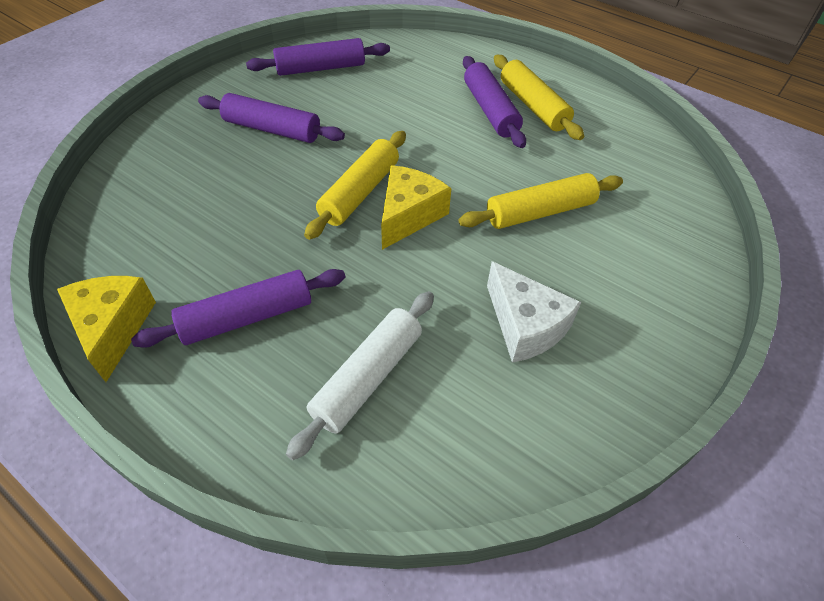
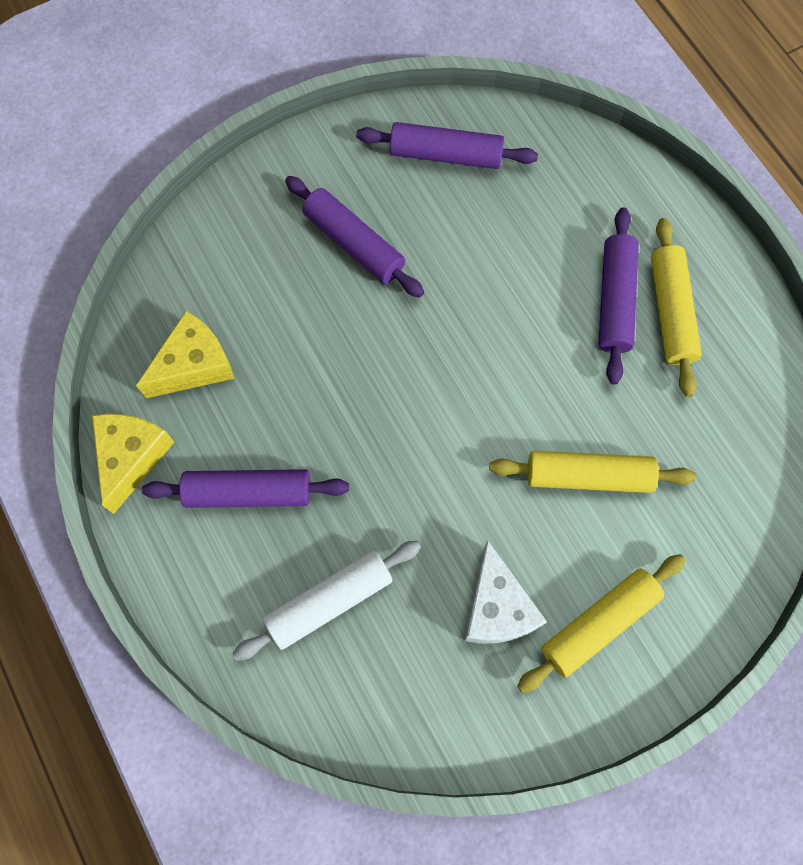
camera: 25 degrees right, 20 degrees up
(360, 192) = (411, 375): yellow rolling pin -> yellow rolling pin (599, 624)
(408, 215) = (448, 427): yellow cheese -> yellow cheese (194, 365)

